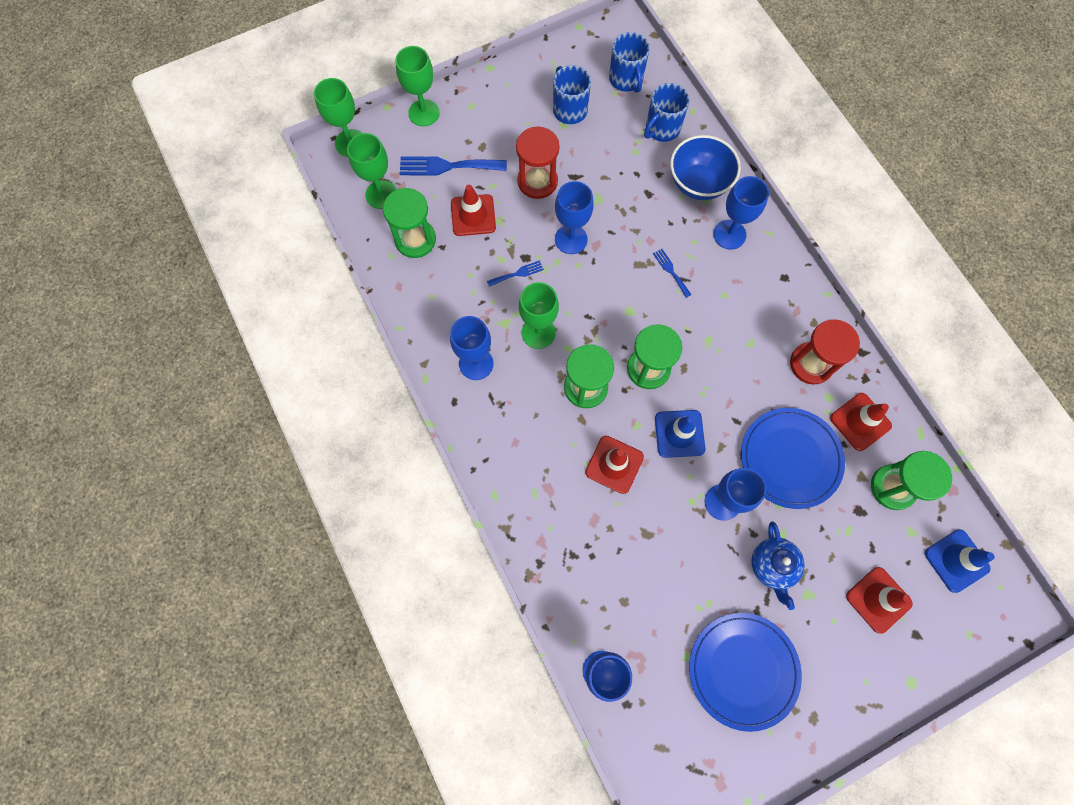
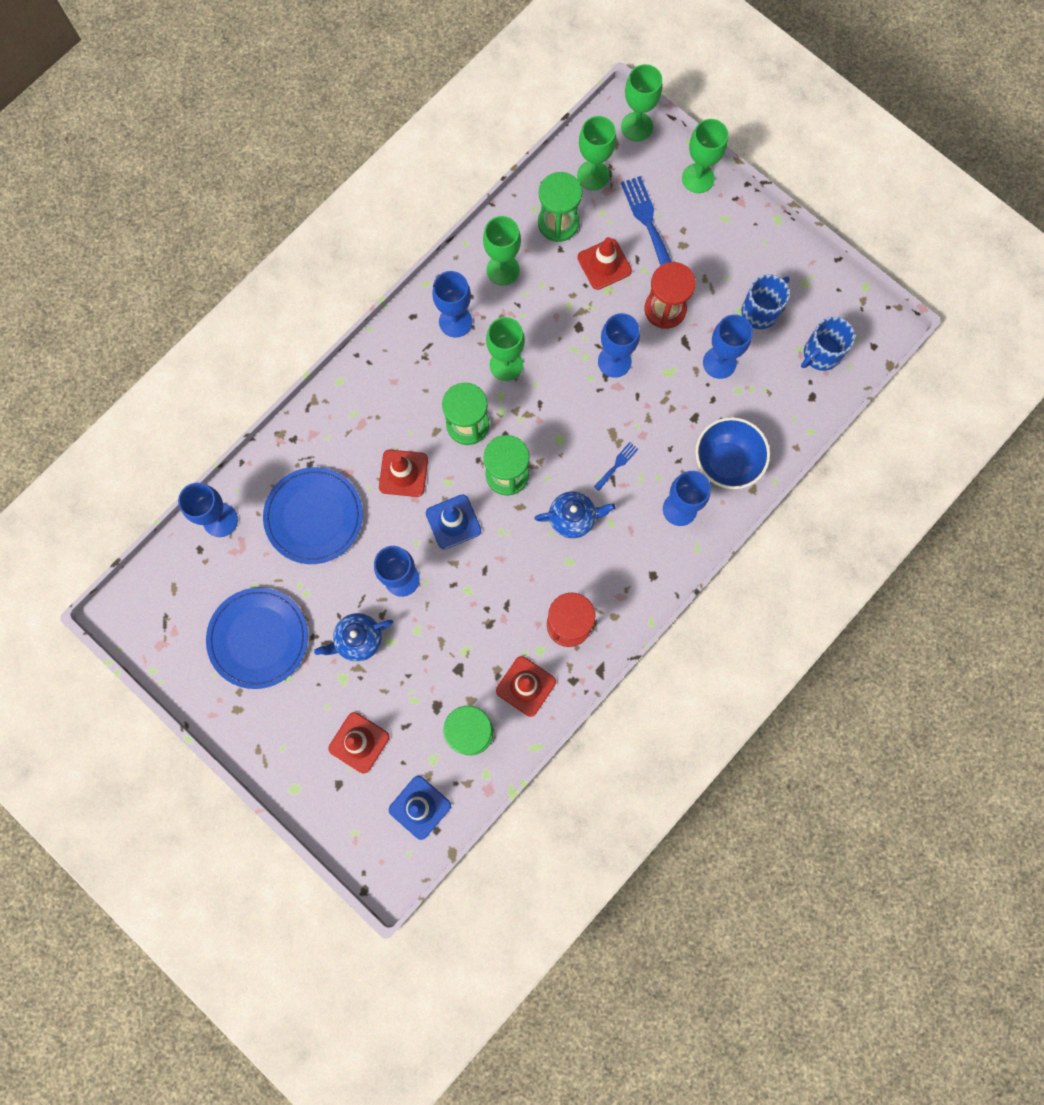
camera: 70 degrees right, 5 degrees up
(441, 303) = (503, 270): none -> green goblet
(517, 273) = (559, 326): blue fork -> none
(604, 156) = (719, 362): none -> blue goblet
(662, 128) = (776, 407): blue mug -> none
(709, 325) = (573, 518): none -> blue teapot
(790, 458) = (465, 629): blue plate -> blue plate (314, 516)

